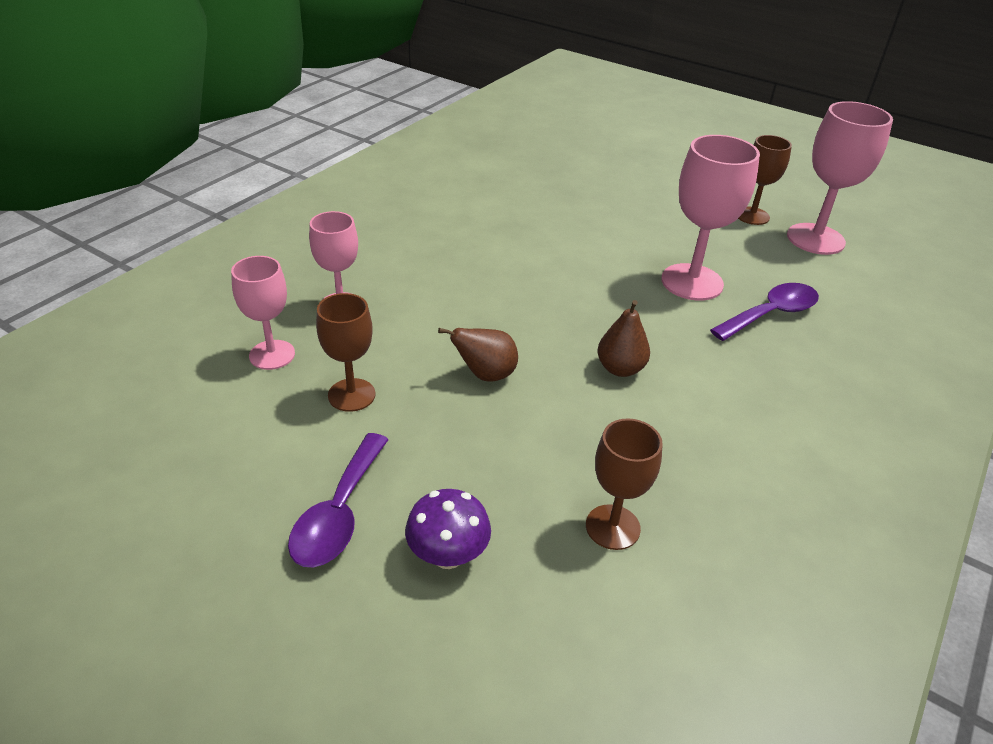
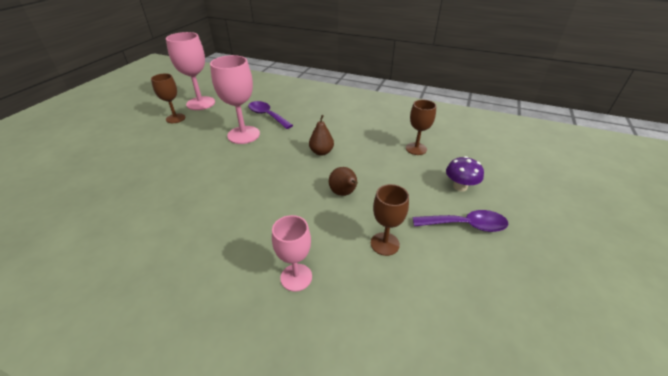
camera: 100 degrees left, 0 degrees up
(272, 355) = (366, 300): pink goblet -> none

